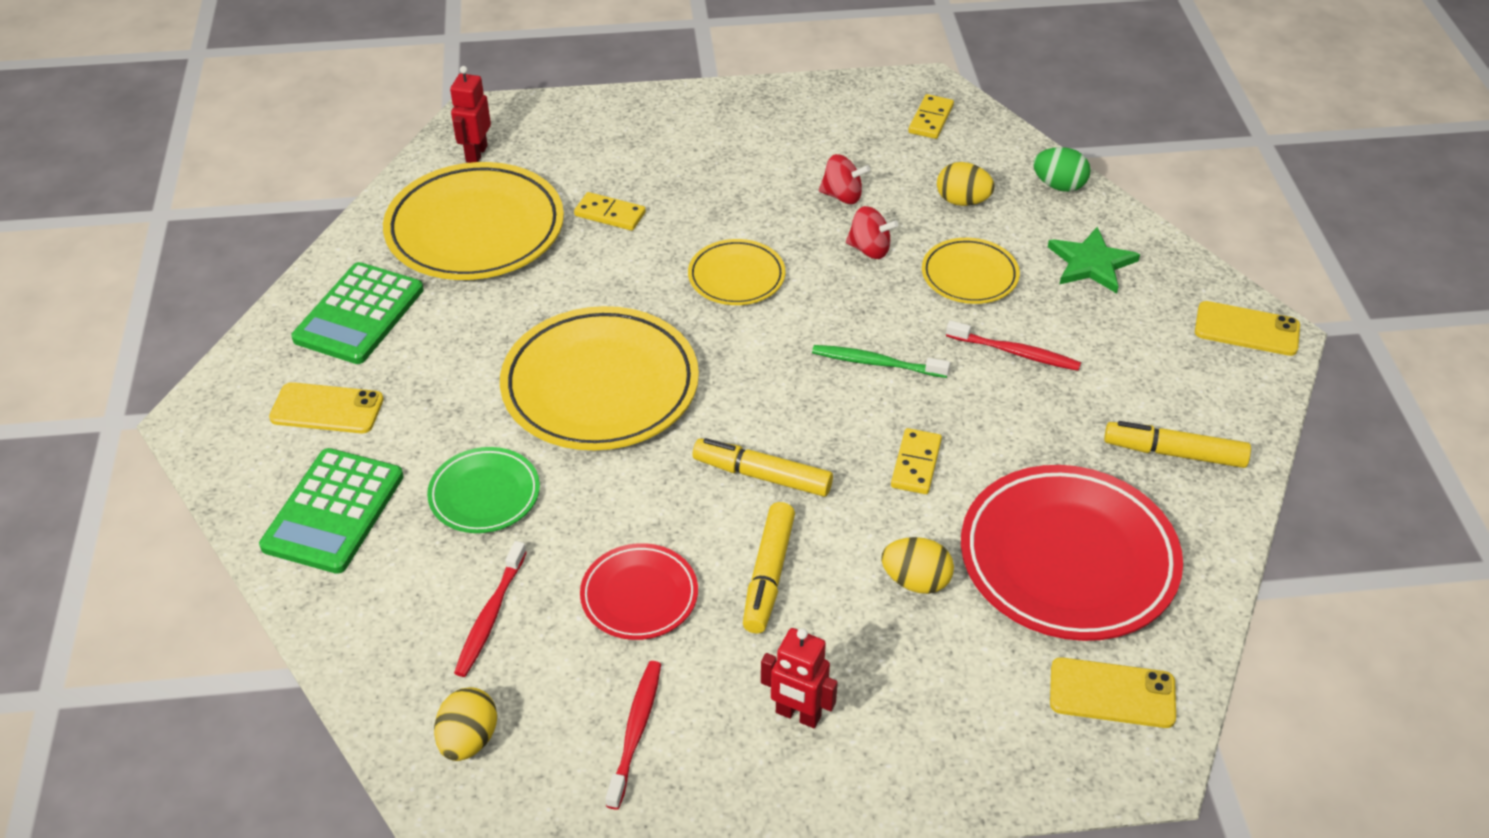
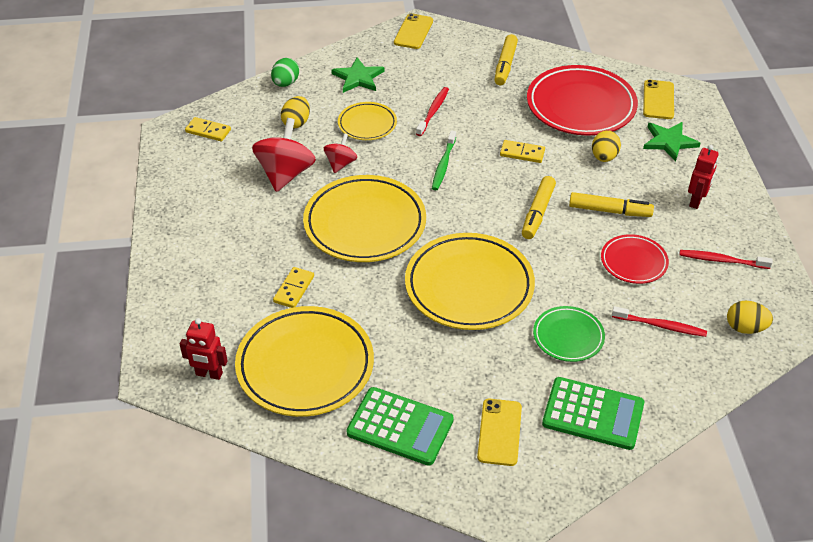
camera: 90 degrees left, 0 degrees up
(736, 277) = (365, 224): yellow plate -> yellow plate, size x1.89
(842, 196) = (285, 174): red spinning top -> red spinning top, size x1.80
(974, 694) = (669, 142): none -> green star

